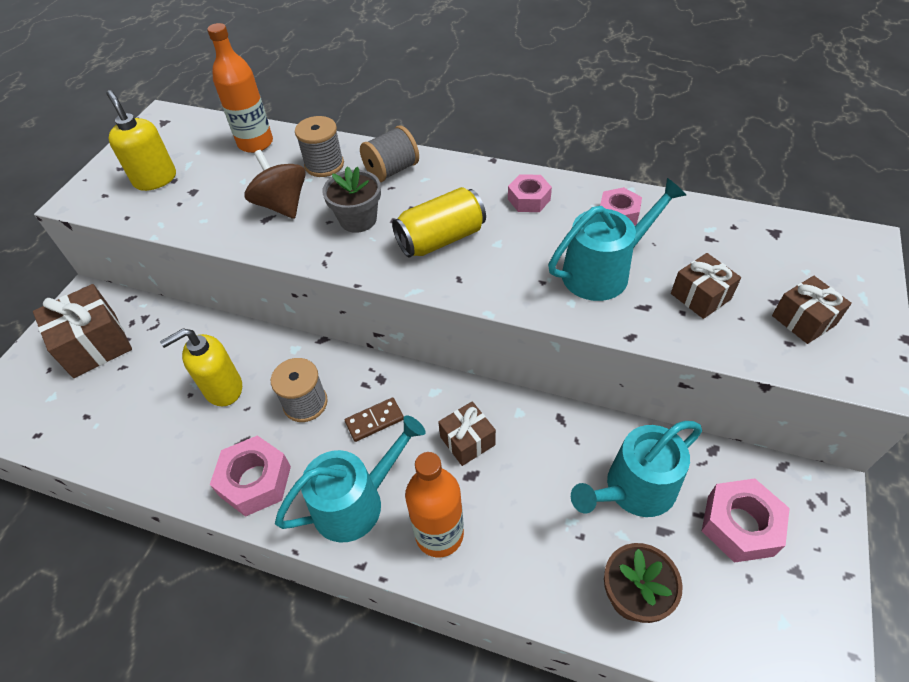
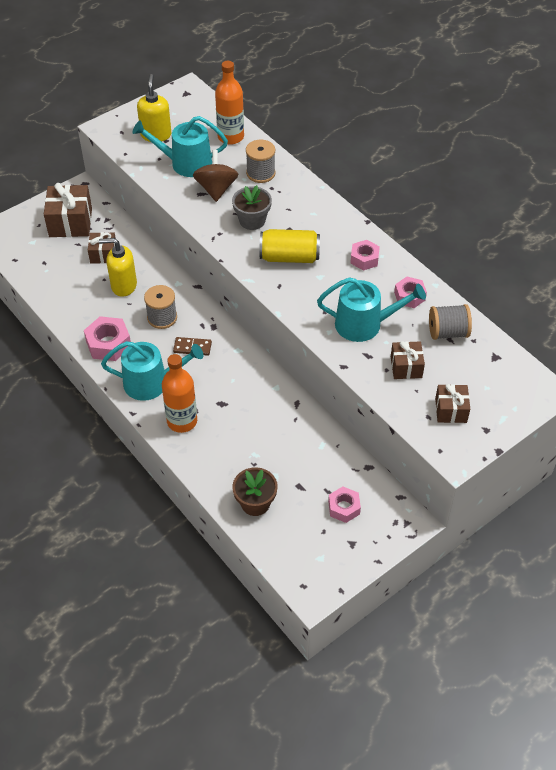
camera: 30 degrees right, 0 degrees up
(392, 170) = (298, 197): grey spool -> grey spool (448, 332)
(467, 441) = (234, 385): brown gift -> brown gift (103, 254)
(634, 489) = (303, 459): turquoise watering can -> turquoise watering can (186, 163)
(739, 525) = (344, 507): pink nut -> pink nut, size x0.66

